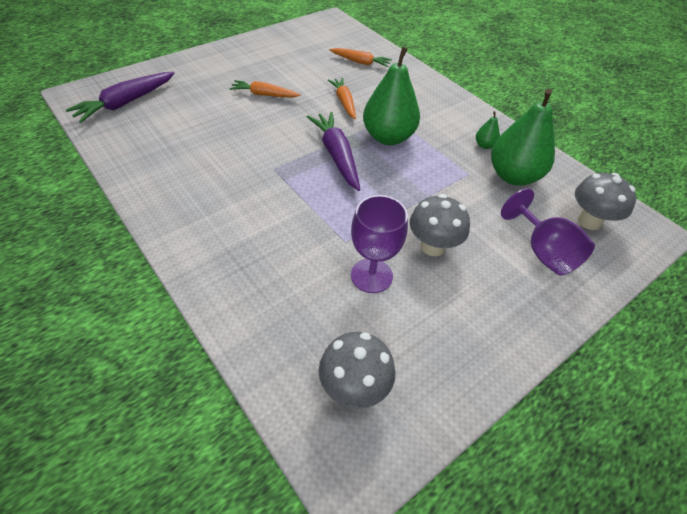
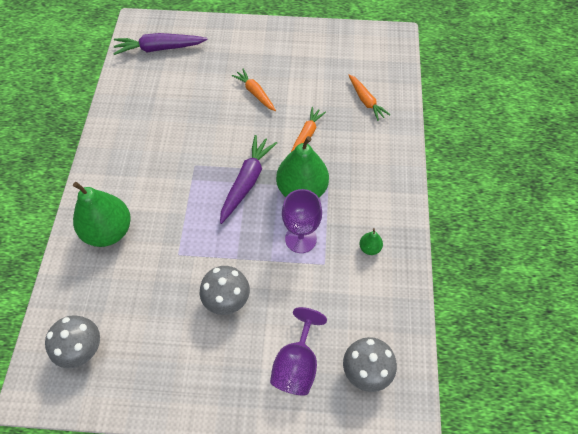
camera: 45 degrees right, 10 degrees up
(371, 275) = (166, 290): purple goblet -> purple goblet (300, 239)
(513, 176) = (357, 291): green pear -> green pear (108, 231)

